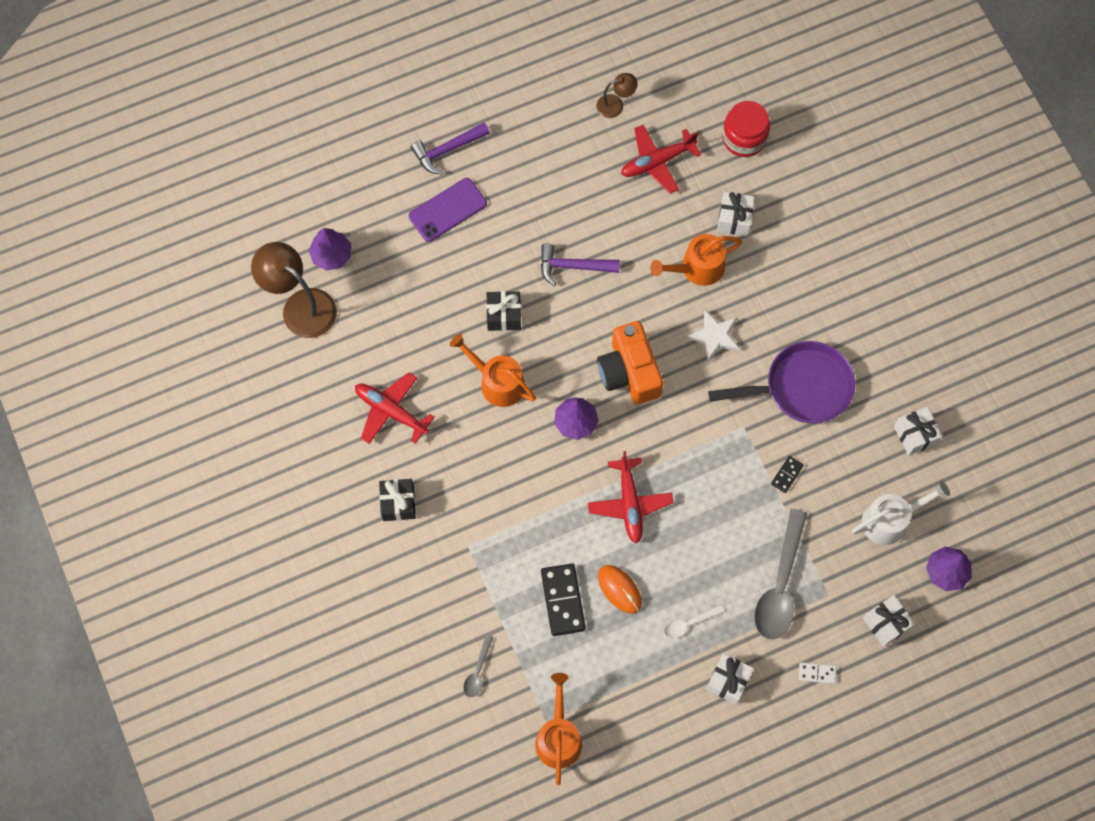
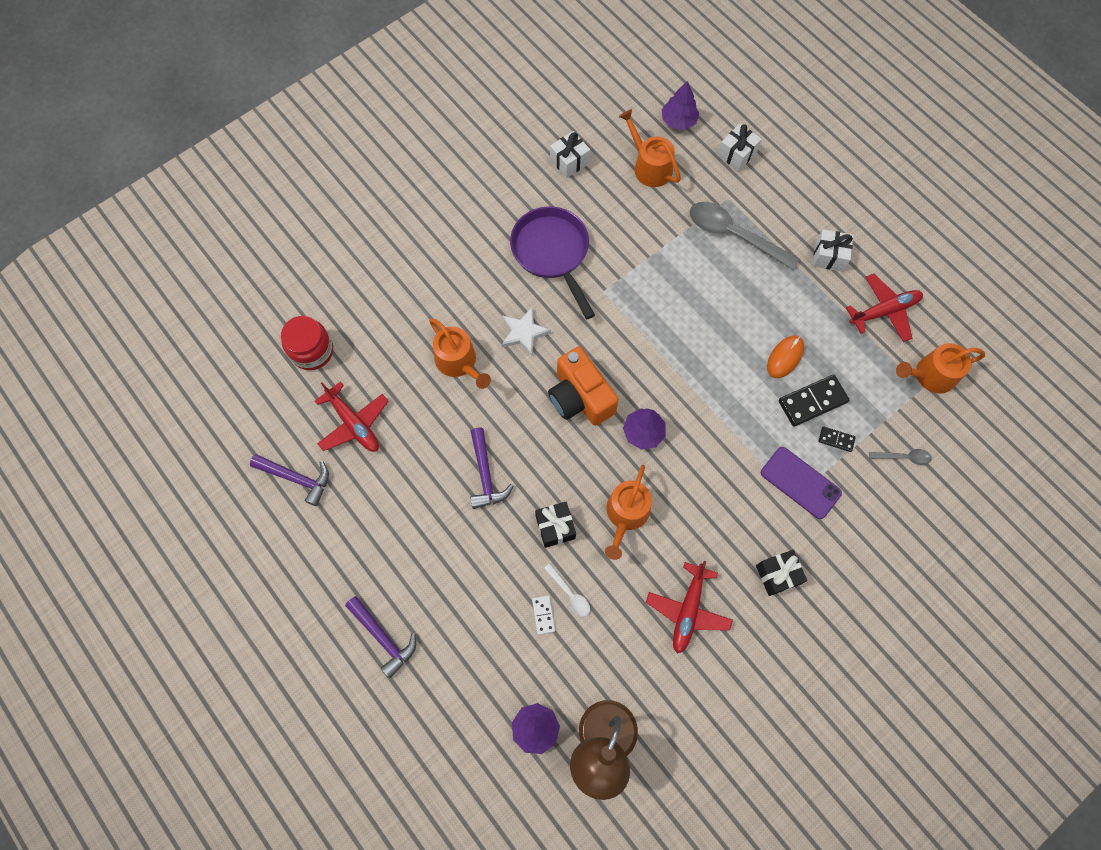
camera: 105 degrees left, 0 degrees up
(448, 210) = (453, 617): purple phone -> purple phone (800, 482)
(615, 105) = (297, 478): brown lamp -> purple hammer
(629, 372) = (580, 397): orange camera -> orange camera turned 90 degrees clockwise
(629, 504) = (705, 367): red plane -> red plane (884, 311)
(689, 623) = (793, 296): white spoon -> white spoon (570, 594)
(734, 219) = (400, 341): white gift -> none
(780, 585) = (734, 235): grey spoon -> grey spoon turned 150 degrees counterclockwise
(787, 475) = (636, 248): black domino -> black domino (836, 439)
(817, 673) = (796, 194): white domino -> white domino (543, 615)
(890, 520) = (649, 166): white watering can -> orange watering can

